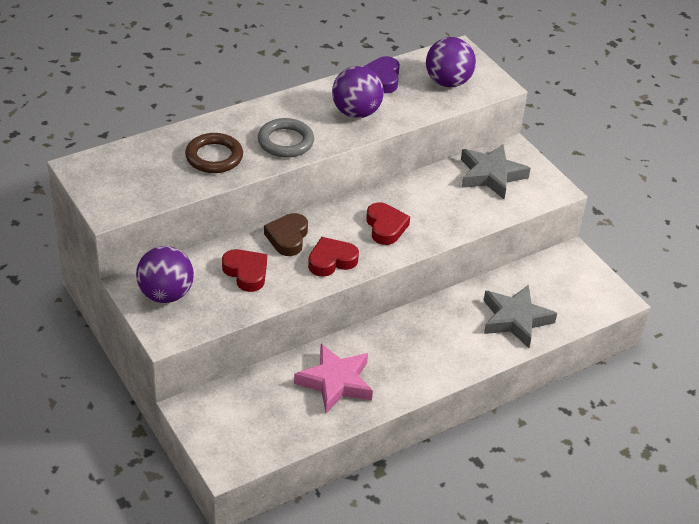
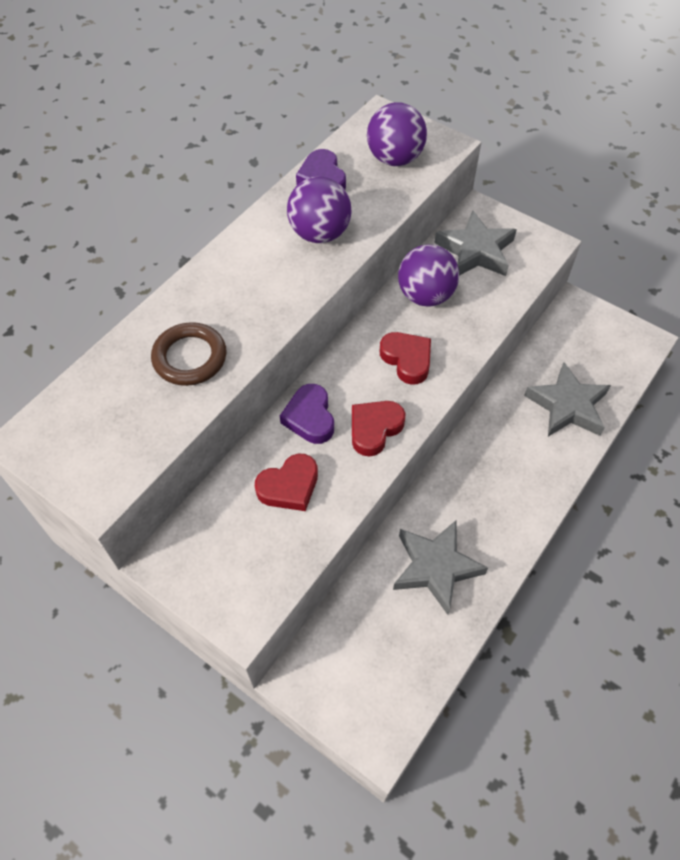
camera: 20 degrees left, 15 degrees up
(166, 294) = (211, 559): purple ball -> purple ball (425, 296)
(246, 273) = (289, 486): red heart -> red heart turned 120 degrees clockwise
(285, 142) = (262, 303): grey ring -> none
(287, 238) = (310, 417): brown heart -> purple heart
(335, 382) = (435, 567): pink star -> grey star

